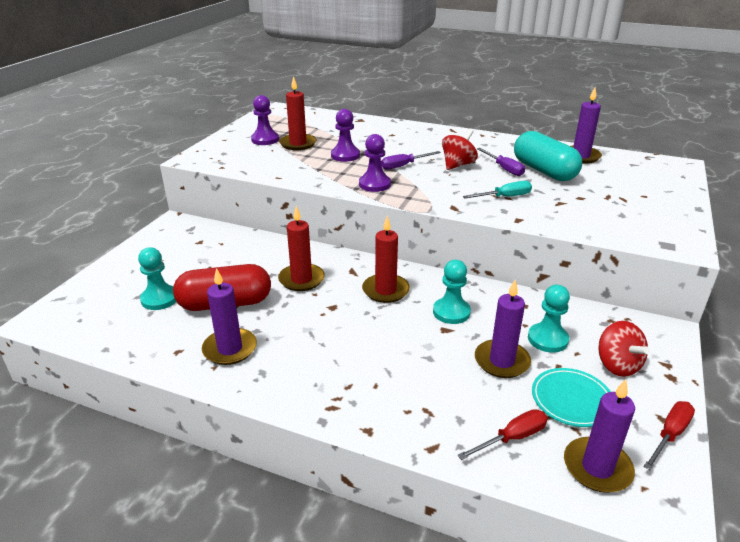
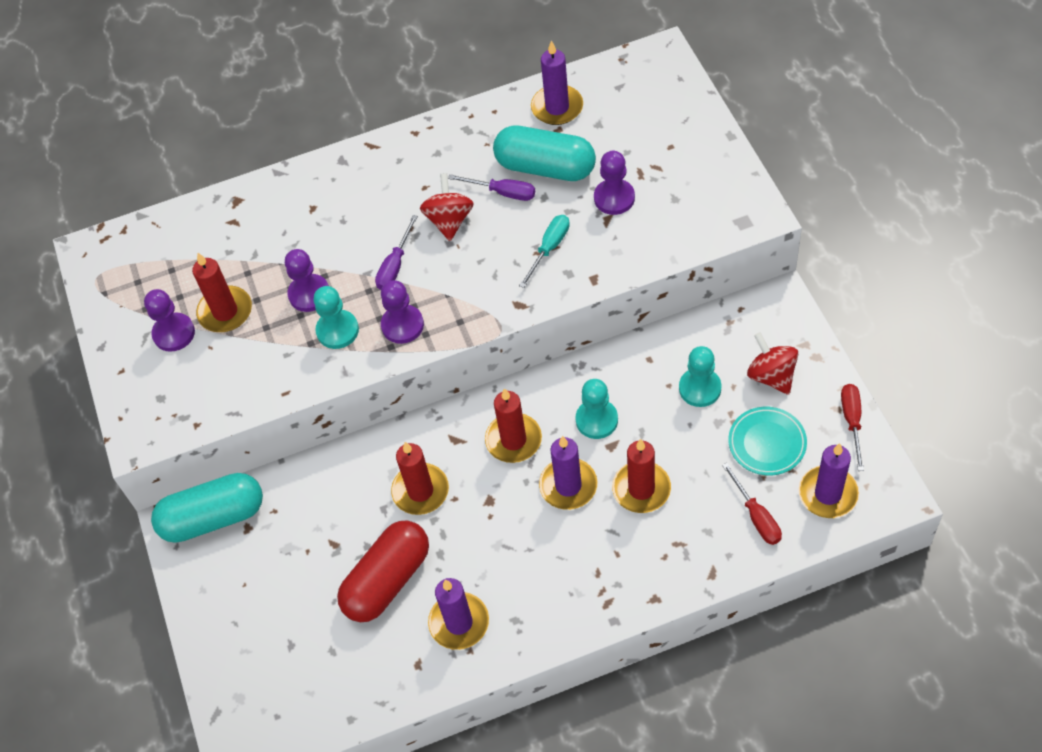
camera: 35 degrees left, 25 degrees up
(159, 299) = (317, 629): turquoise pawn -> turquoise pawn (337, 330)
(192, 229) = (213, 518): none -> turquoise capsule
(438, 363) = (641, 489): none -> red candle
(501, 361) = (686, 445): purple candle -> purple candle (568, 486)
(512, 438) = (756, 516): red screwdriver -> red screwdriver turned 135 degrees clockwise
(576, 198) = (614, 198): none -> purple pawn
(617, 365) = (771, 376): red spinning top -> red spinning top turned 150 degrees counterclockwise

